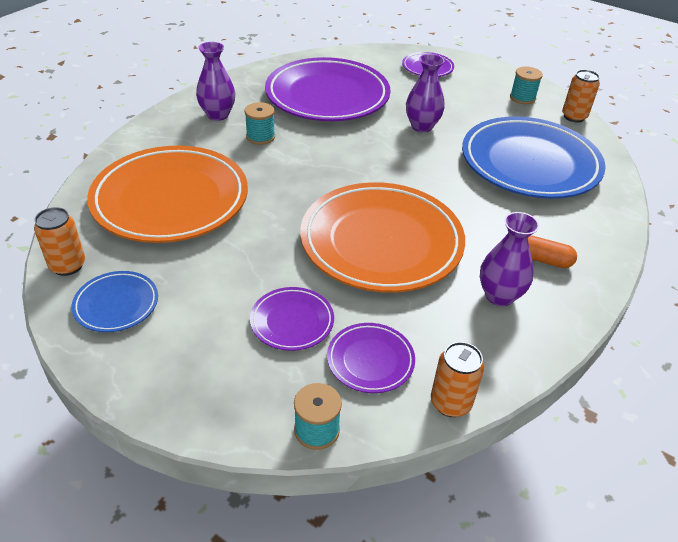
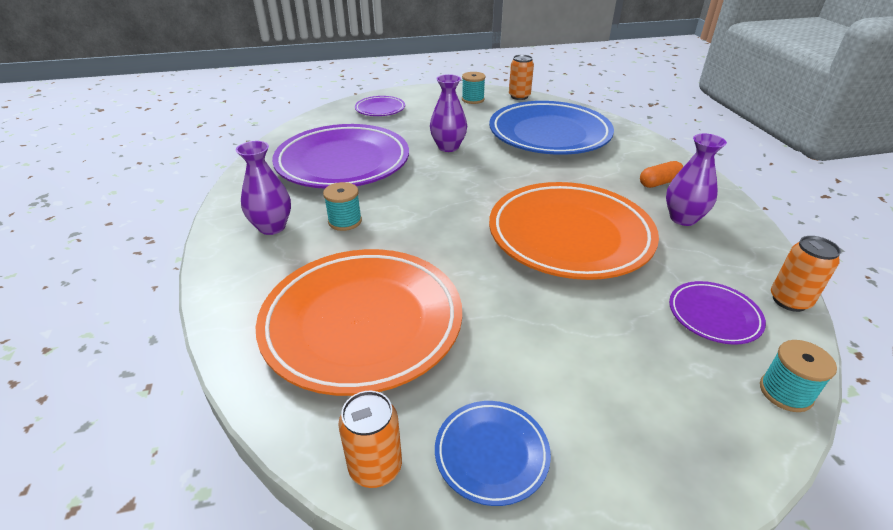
camera: 45 degrees left, 5 degrees down
(292, 322) = (629, 335): purple plate -> none

